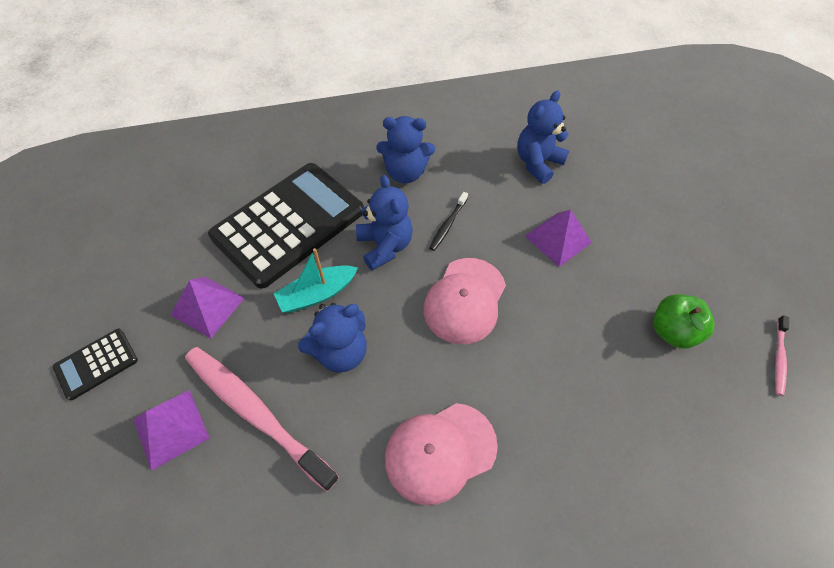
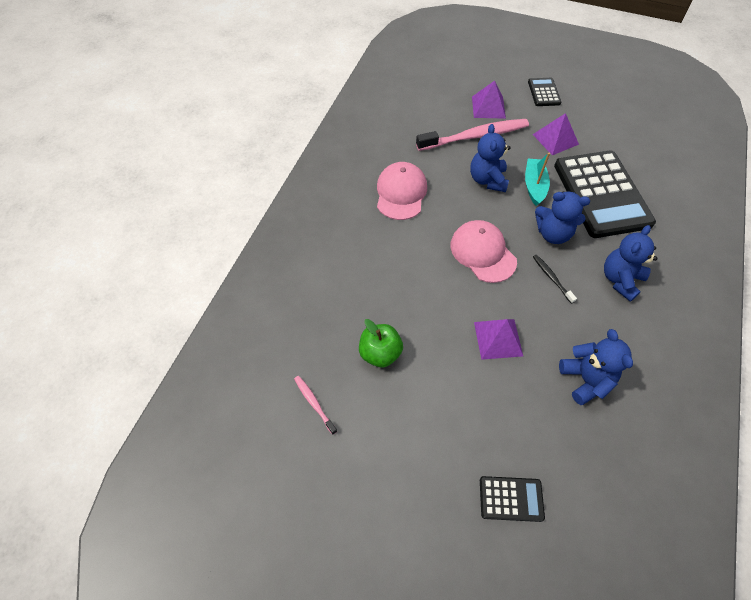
camera: 125 degrees right, 0 degrees up
(682, 172) = (511, 499): none -> black calculator

